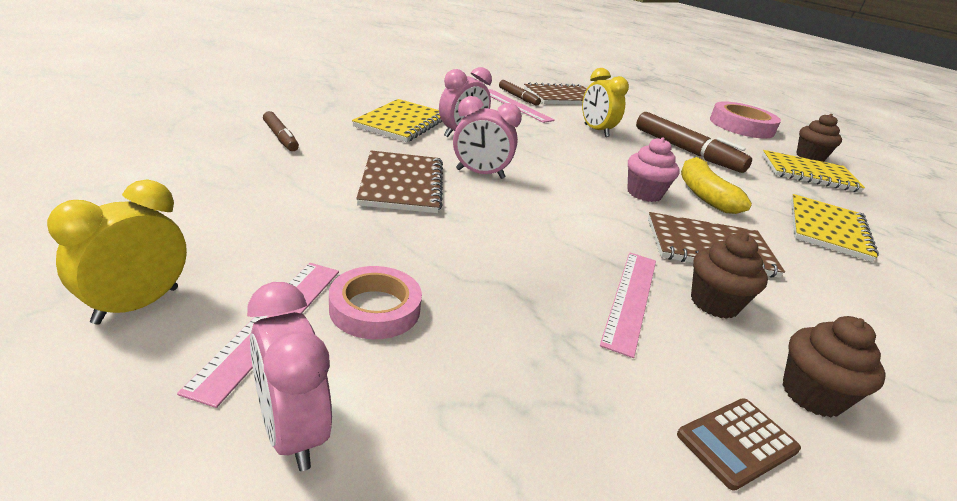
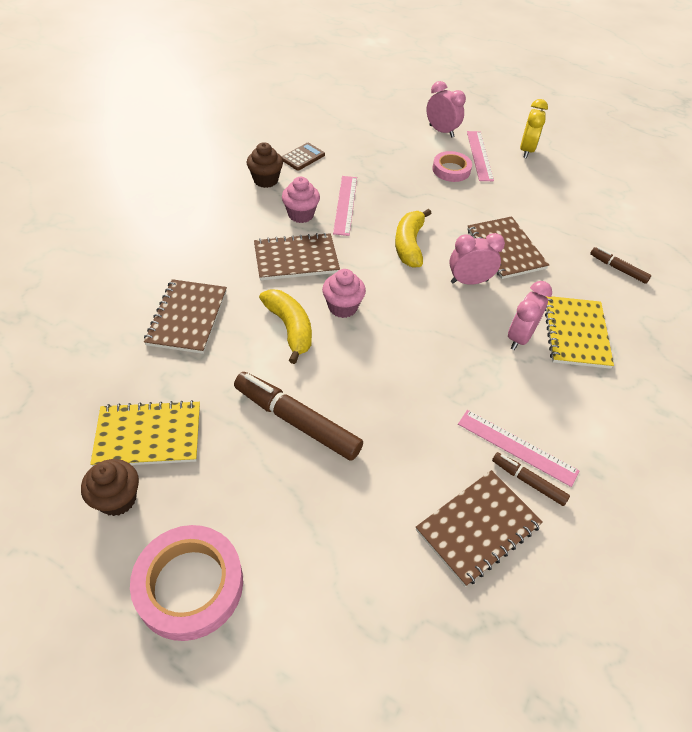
camera: 165 degrees right, 20 degrees up
(538, 221) = (409, 245): none -> yellow banana
(596, 131) = (405, 422): yellow clock -> none
(714, 303) = (301, 214): brown cupcake -> pink cupcake
(827, 229) = (187, 318): yellow notebook -> brown notebook

